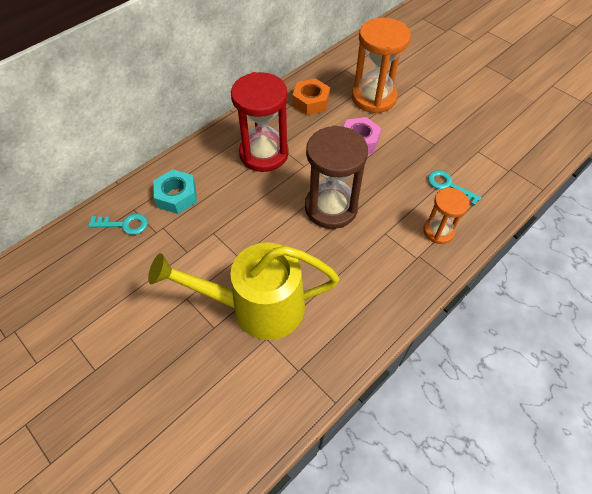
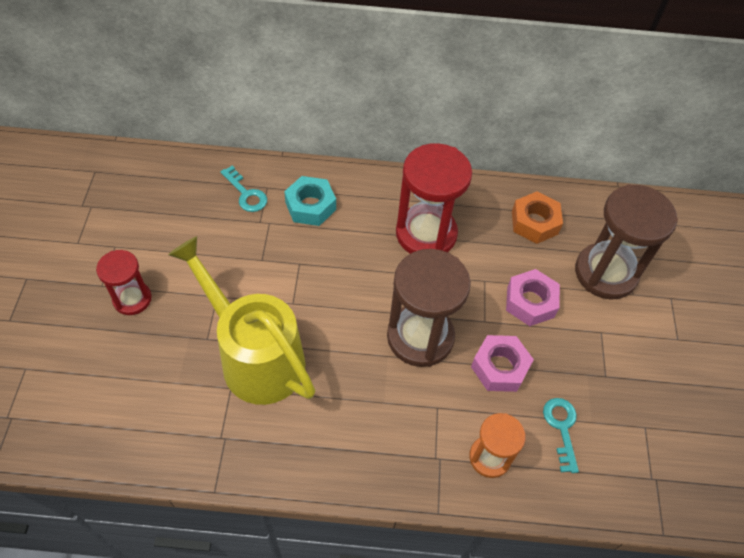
camera: 45 degrees right, 0 degrees up
(130, 355) = (132, 299): none -> red hourglass
(373, 98) = (605, 273): orange hourglass -> brown hourglass
(387, 185) = (500, 367): none -> pink nut

